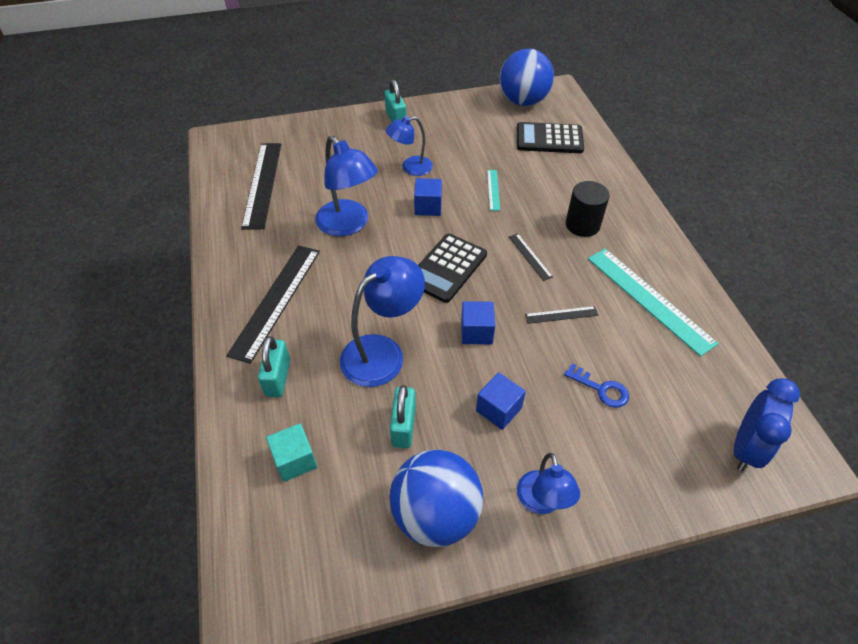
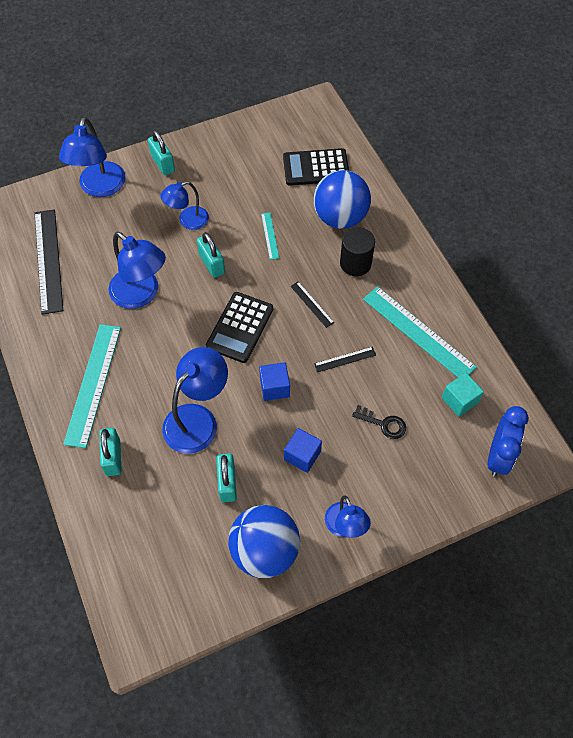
camera: 10 degrees left, 10 degrees up
(276, 300) = (93, 384): black ruler -> turquoise ruler
(295, 460) = (144, 526): turquoise cube -> turquoise cube (459, 400)
(330, 131) = (100, 188): none -> blue lamp
(428, 207) = (212, 264): blue cube -> turquoise padlock
(523, 101) = (285, 124): blue ball -> blue ball (340, 217)
(601, 389) = (383, 424): blue key -> black key

